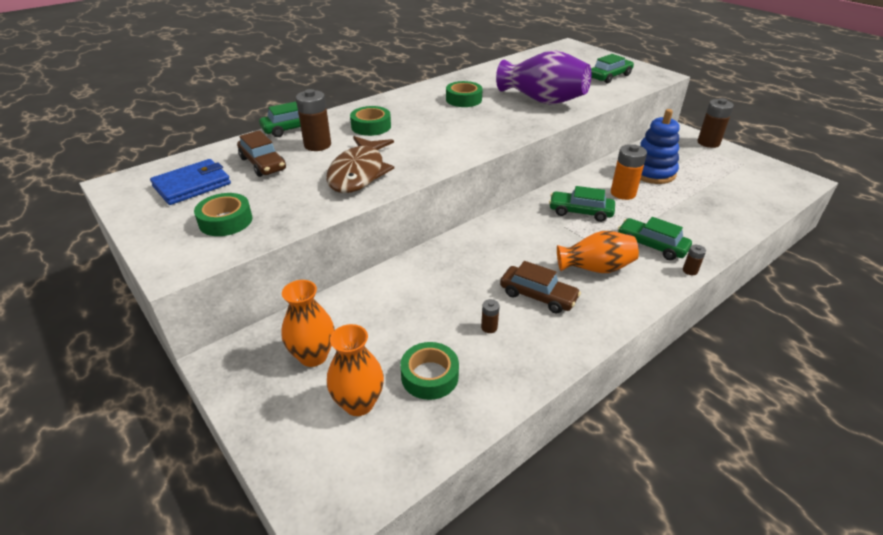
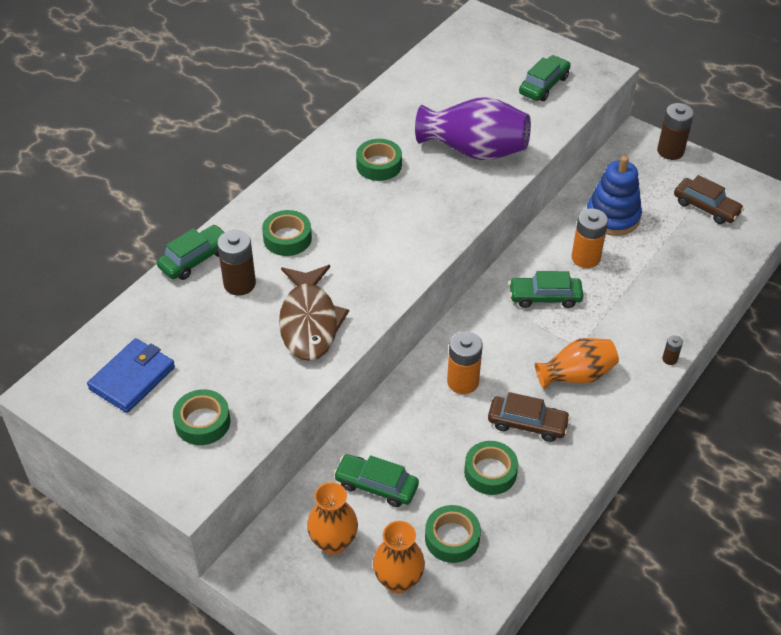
camera: 15 degrees left, 10 degrees up
(263, 164) = (193, 328): brown car -> brown car (706, 207)
(488, 256) = (462, 382): none -> orange battery
(489, 327) = (490, 472): brown battery -> green tape
(651, 245) = (627, 332): green car -> green car (376, 485)

